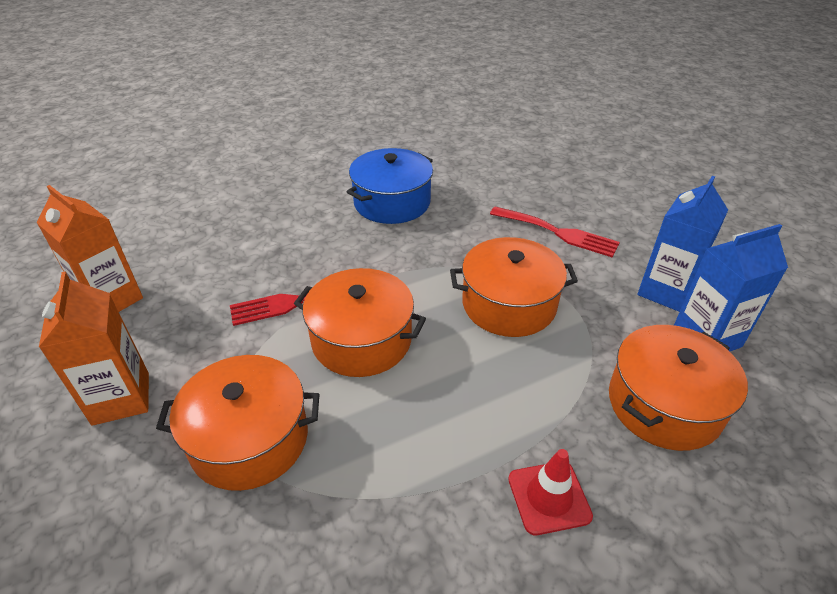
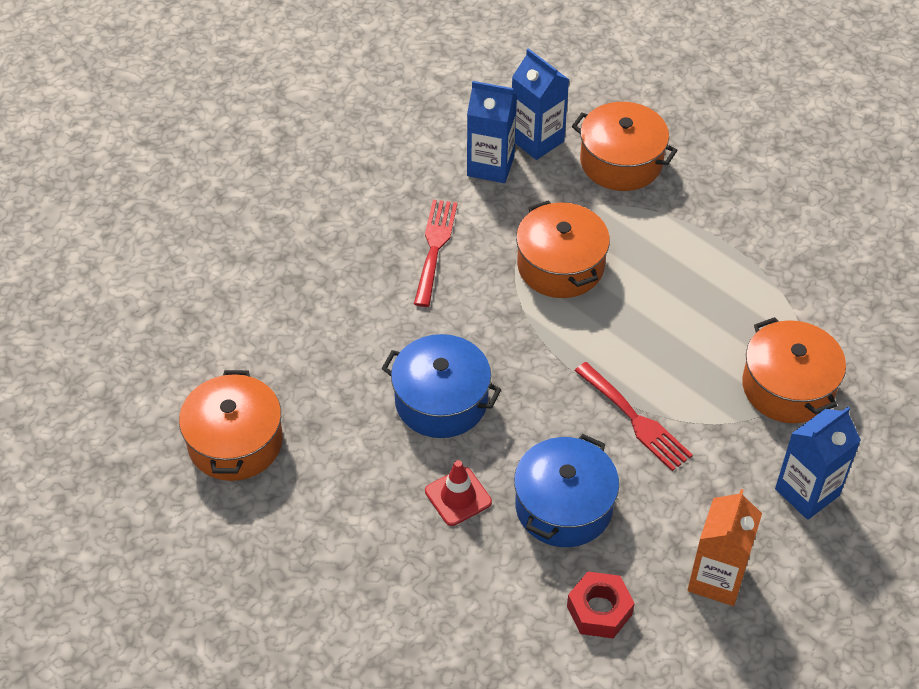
camera: 110 degrees left, 10 degrees up
(121, 398) = (807, 492): orange carton -> blue carton
(156, 231) = (599, 610): none -> red nut
(253, 237) = (563, 506): none -> blue pot
(361, 340) = (656, 354): orange pot -> orange pot (235, 442)
(549, 497) = (731, 212): red traffic cone -> red traffic cone (458, 496)

